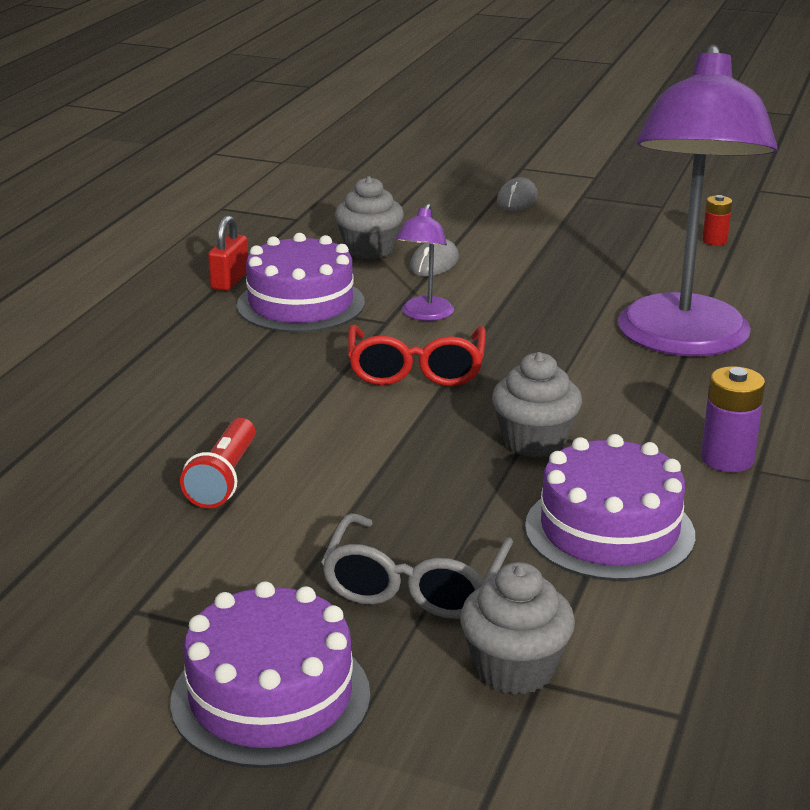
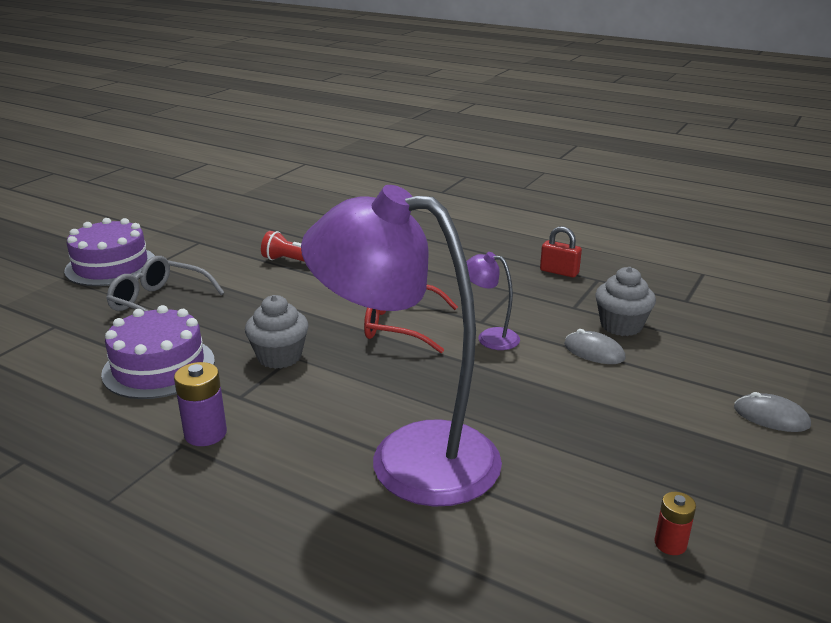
camera: 100 degrees right, 0 degrees up
(301, 304) = (516, 293): purple cake -> none
(515, 669) = (70, 321): grey cupcake -> none

